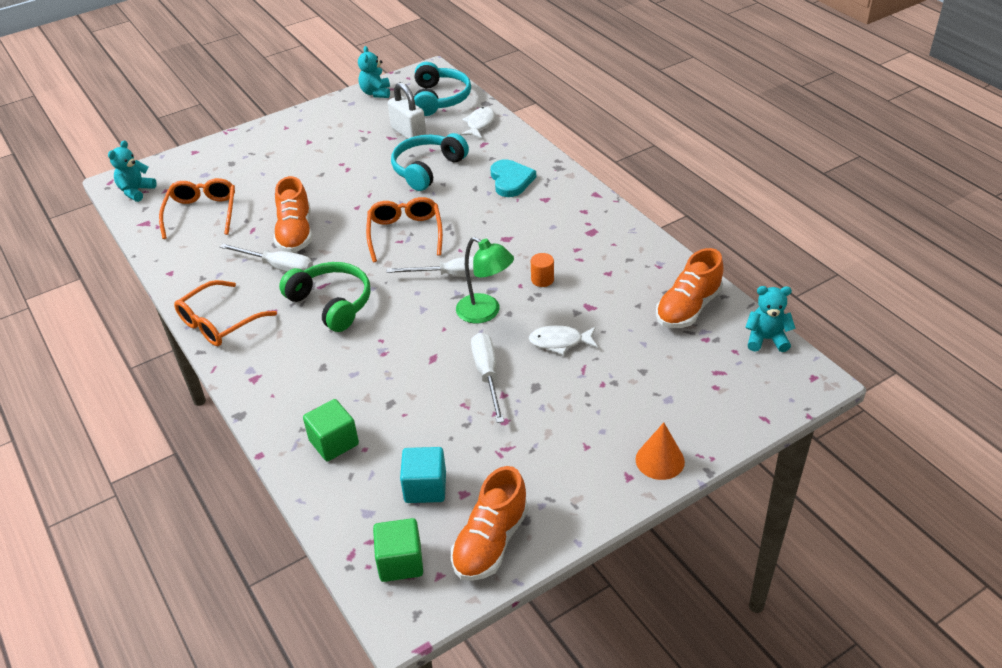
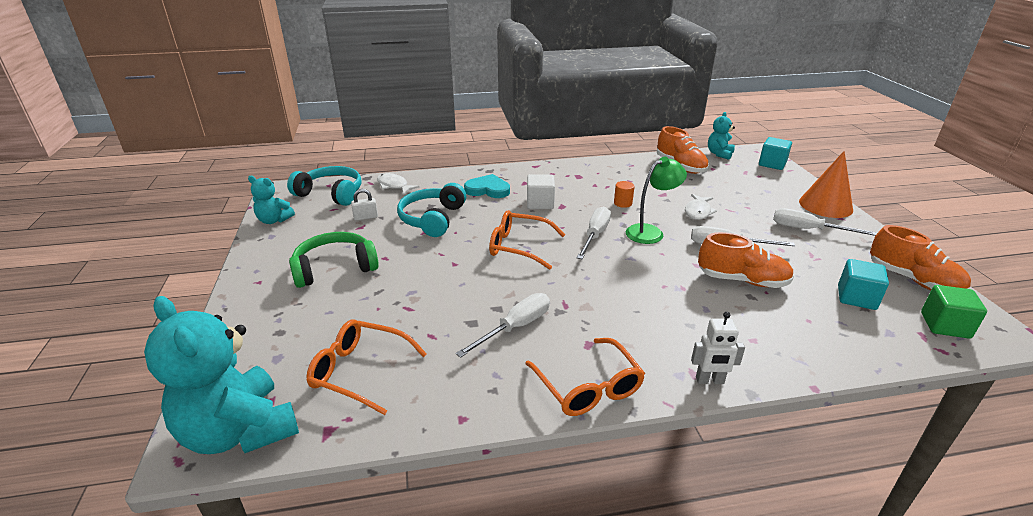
camera: 70 degrees left, 10 degrees down
(136, 191) = (239, 431): turquoise teddy bear -> turquoise teddy bear, size x1.98
(248, 388) = (709, 380): none -> white robot
(295, 233) = (465, 307): orange shoe -> orange shoe (742, 280)
(331, 303) = (597, 304): green headphones -> green headphones (335, 268)
(334, 442) = (799, 336): green cube -> none
(408, 133) = (365, 217): white padlock -> white padlock, size x0.57
(427, 169) = (433, 219): turquoise headphones -> turquoise headphones turned 45 degrees clockwise
(502, 222) = (540, 203): none -> white cube
(571, 444) = (808, 230): none -> white screwdriver
(660, 460) = (825, 205): orange cone -> orange cone, size x1.52
(772, 398) = (772, 164): none -> turquoise cube

